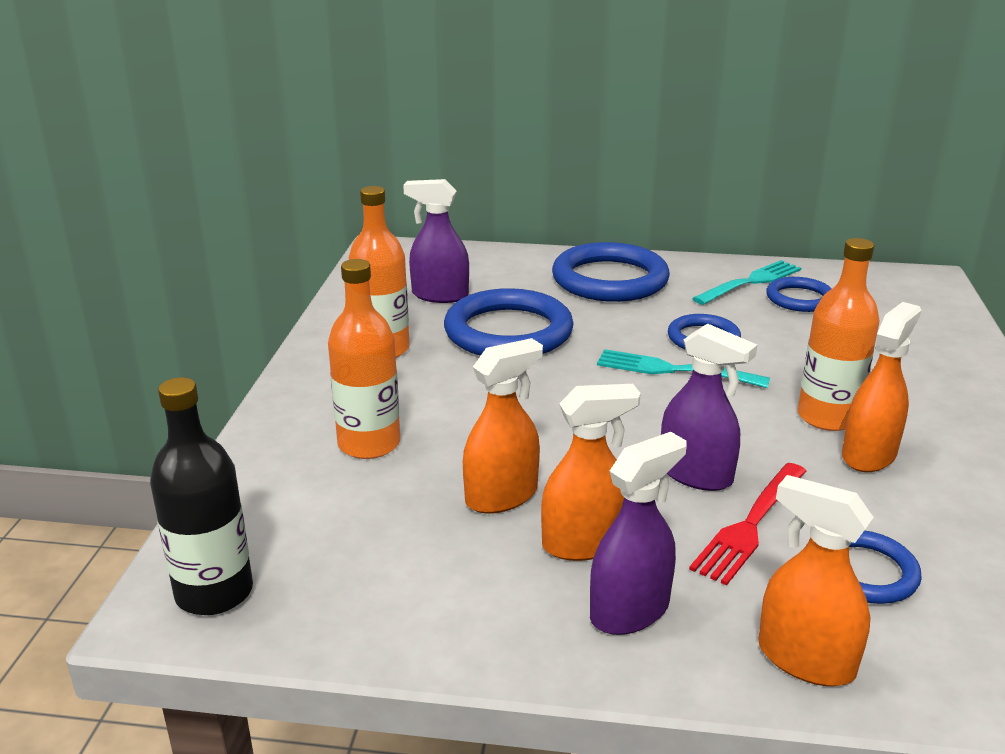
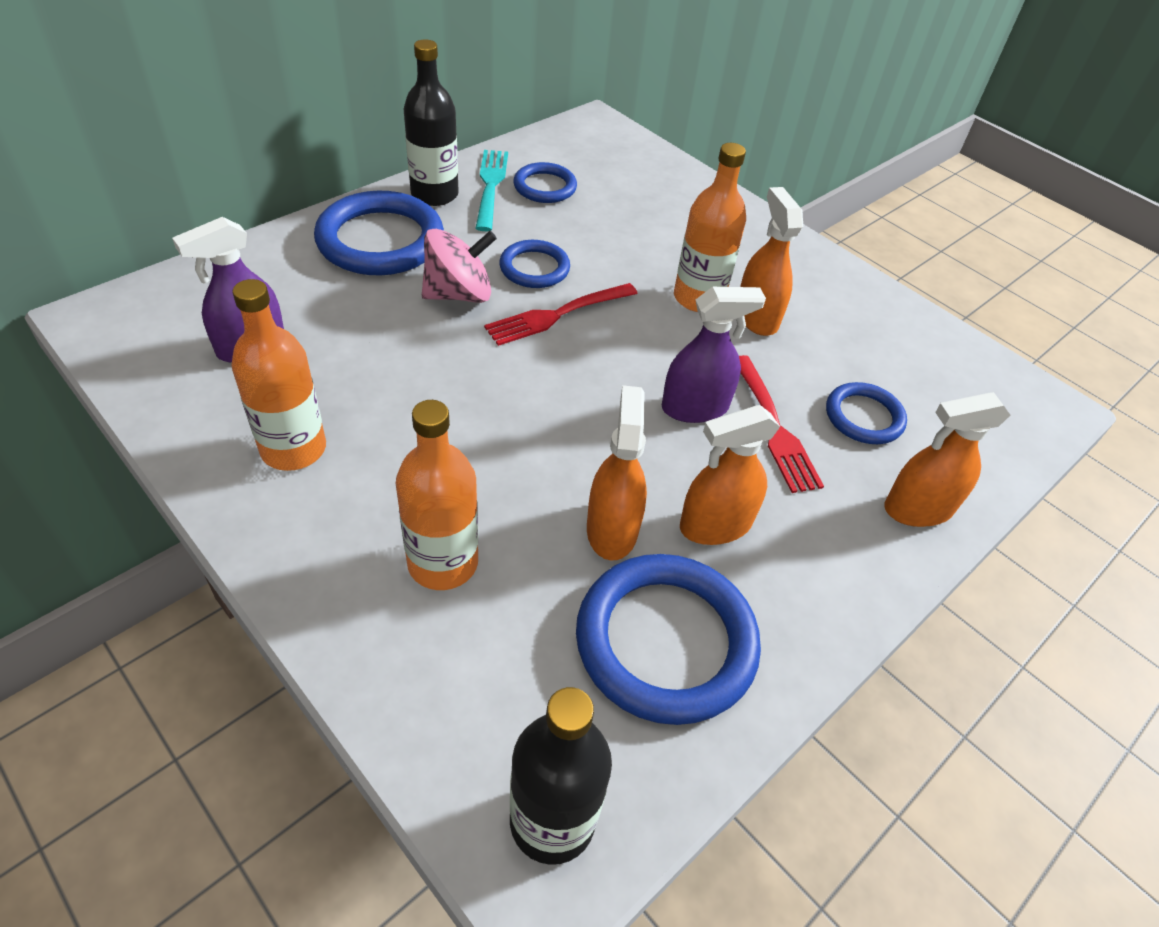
camera: 55 degrees left, 20 degrees up
(508, 332) = (378, 353): blue ring -> blue ring (665, 641)
(584, 543) = (715, 525): orange spray bottle -> orange spray bottle turned 135 degrees counterclockwise
(617, 327) = (459, 294): none -> pink spinning top
(630, 610) = (807, 556): purple spray bottle -> none
(675, 370) = (558, 314): turquoise fork -> red fork
(694, 271) = (434, 194): none -> black bottle

